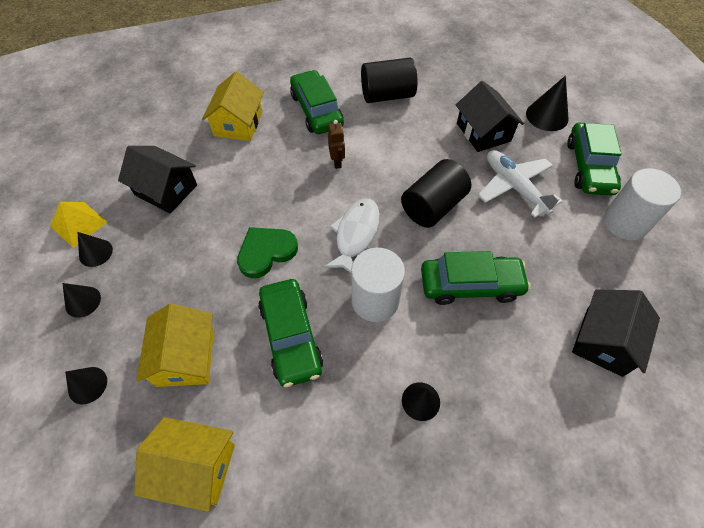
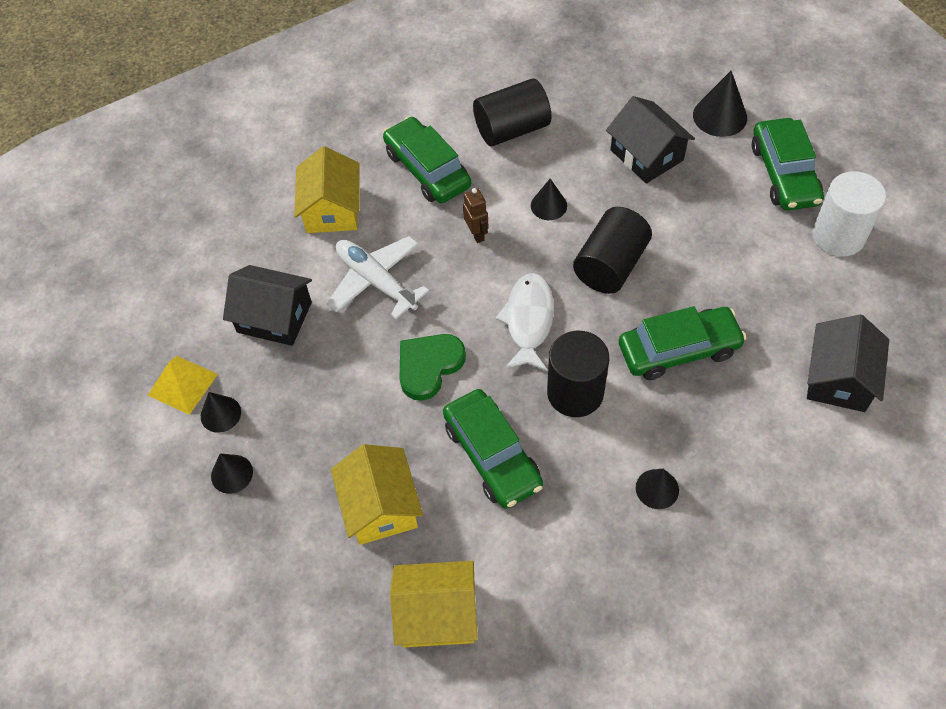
camera: 10 degrees left, 0 degrees up
(87, 385) = (280, 562): black cone -> black cone (548, 205)
(375, 300) = (575, 392): white cylinder -> black cylinder
(514, 187) = (701, 219): white plane -> white plane (376, 281)

